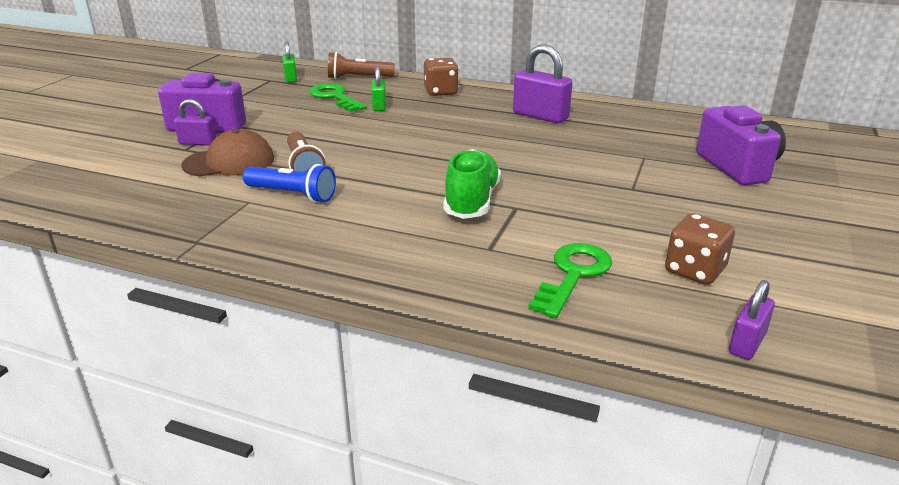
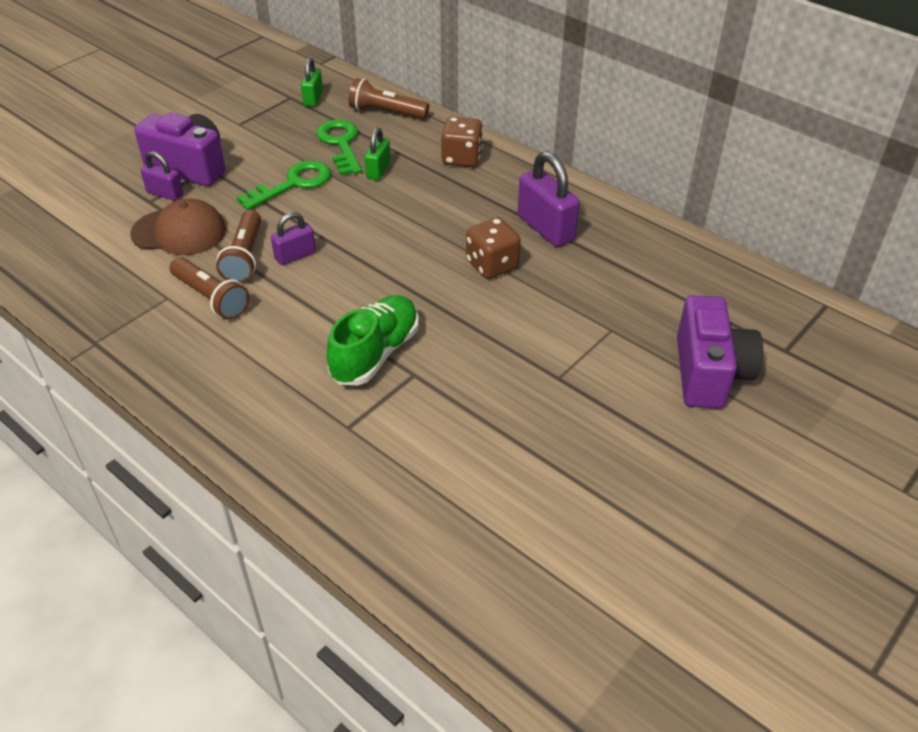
camera: 20 degrees right, 15 degrees up
(292, 195) = (211, 298): blue flashlight -> brown flashlight
(573, 275) = (402, 486): green key -> green key (293, 184)
(694, 270) = (527, 517): brown dice -> brown dice (492, 265)
(747, 343) = (500, 626): purple padlock -> purple padlock (295, 255)

